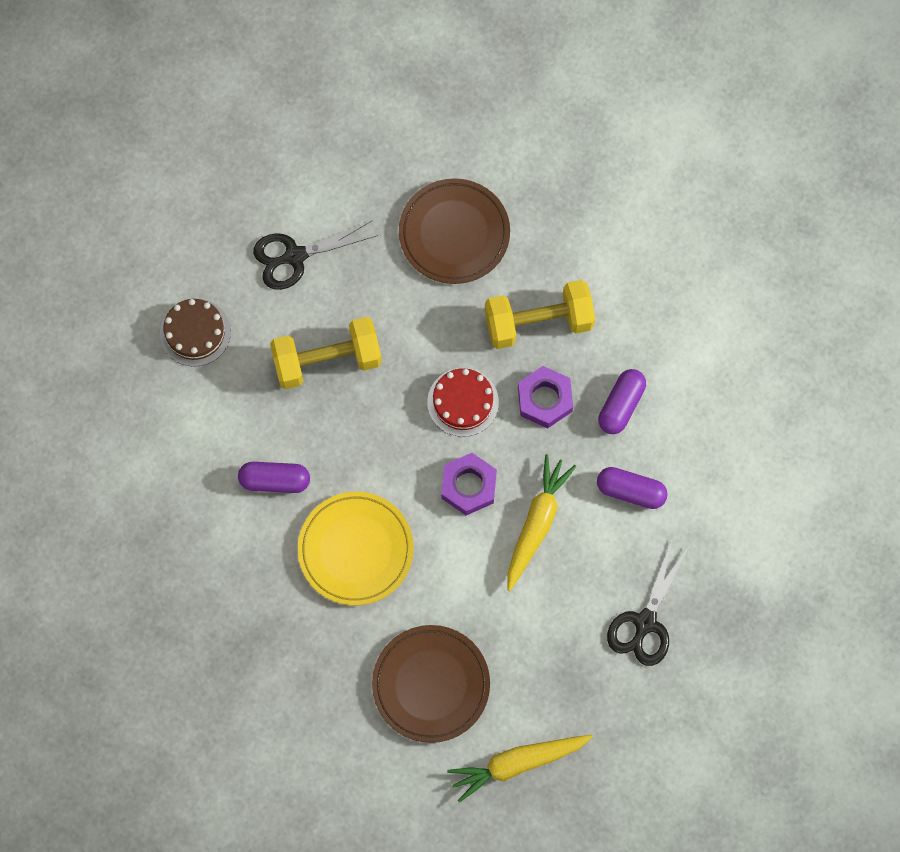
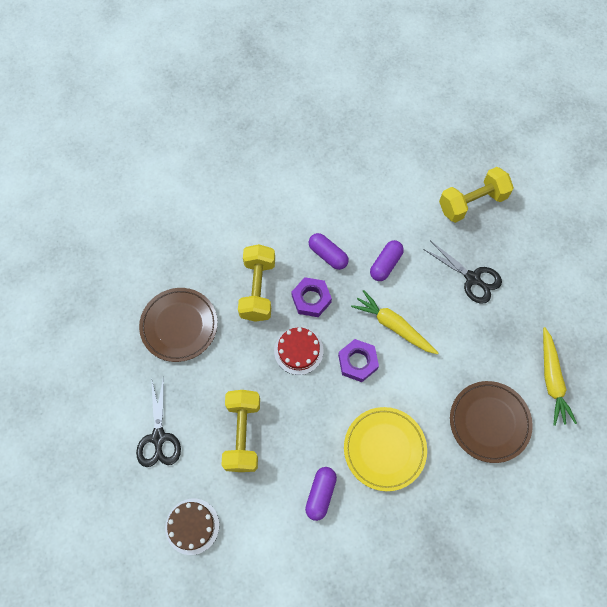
camera: 75 degrees left, 5 degrees down
(775, 598) = (472, 202): none -> yellow dumbbell

